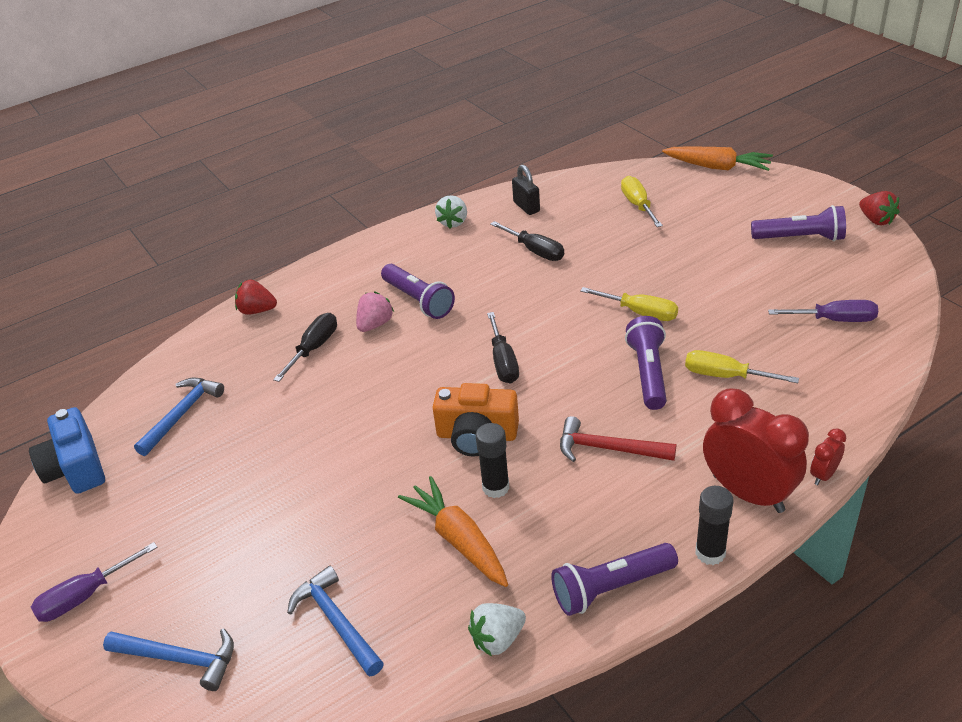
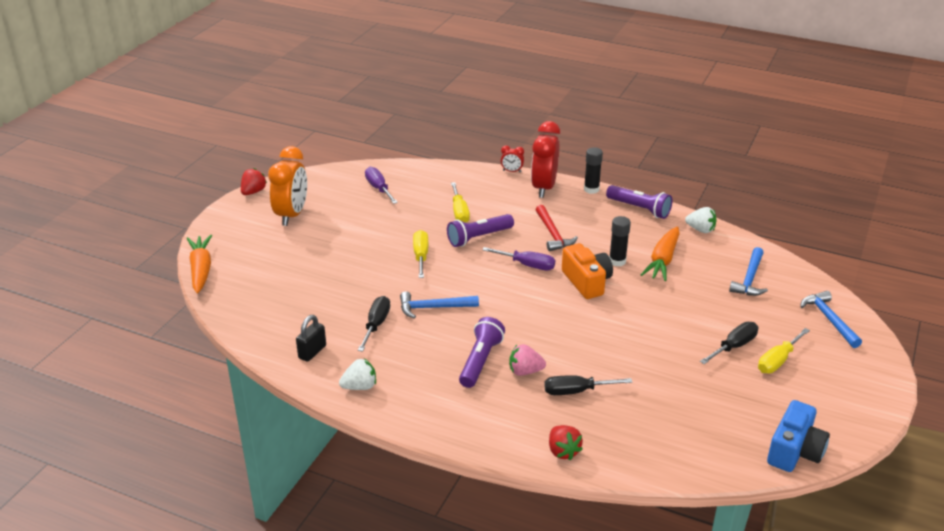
camera: 125 degrees left, 5 degrees down
(85, 596) = (850, 378): purple screwdriver -> purple screwdriver (527, 265)
(182, 414) = (699, 425): blue hammer -> blue hammer (433, 308)
(503, 362) = (514, 295): black screwdriver -> black screwdriver (734, 346)
(638, 205) = (280, 293): yellow screwdriver -> yellow screwdriver (778, 361)
(800, 238) = (292, 215): purple flashlight -> orange clock

